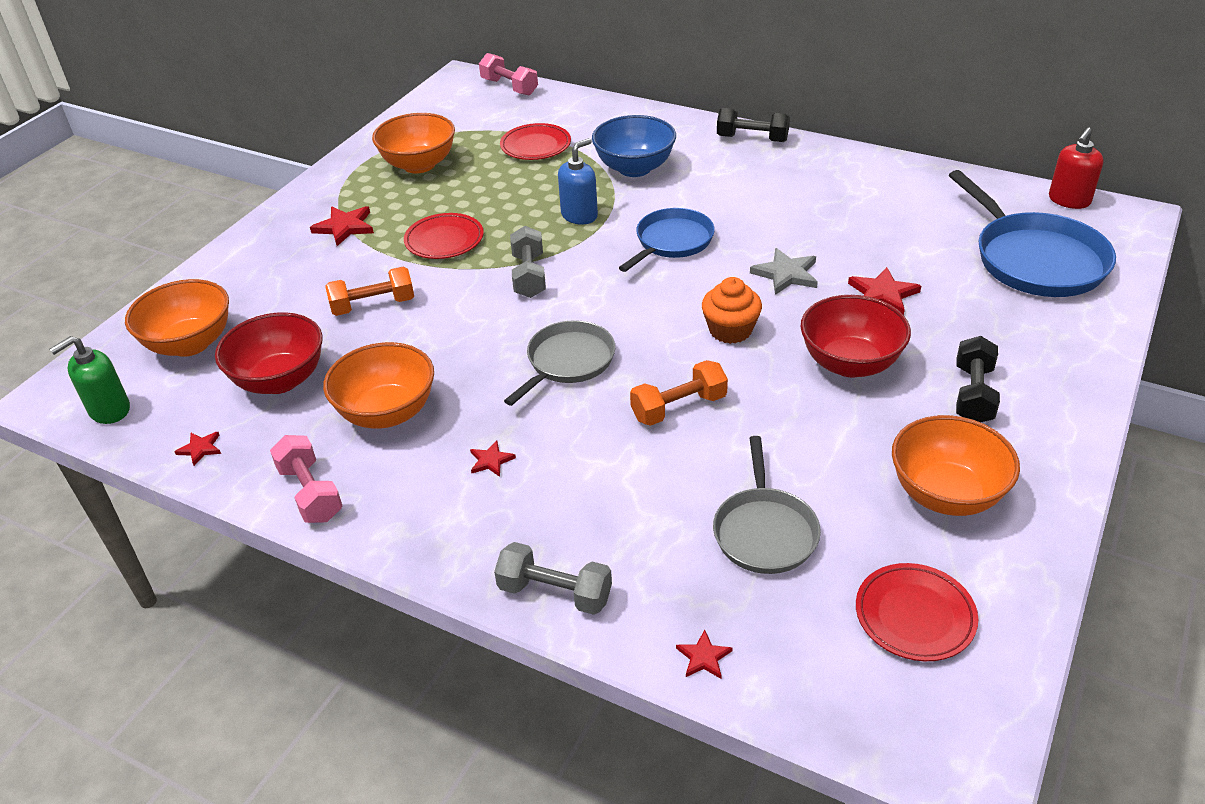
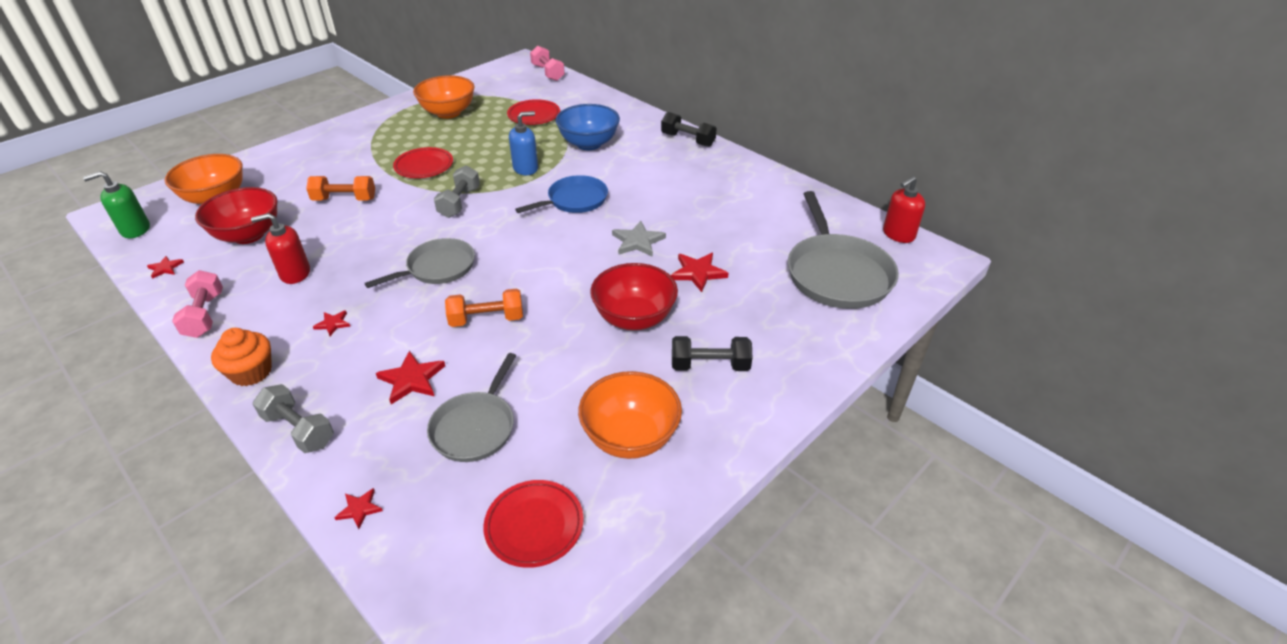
camera: 15 degrees right, 0 degrees up
(344, 227) = (369, 144): red star -> red star (411, 379)
(387, 413) = (295, 273): orange bowl -> red soap dispenser
(730, 330) = (566, 273): orange cupcake -> orange cupcake (251, 372)
(973, 394) = (710, 366): black dumbbell -> black dumbbell turned 60 degrees clockwise
(1035, 260) = (837, 274): blue pan -> grey pan

